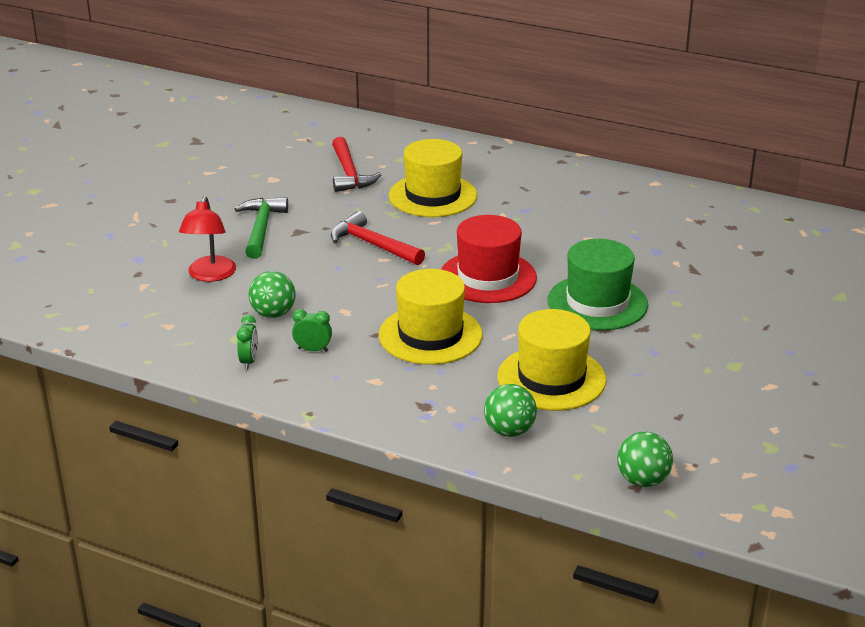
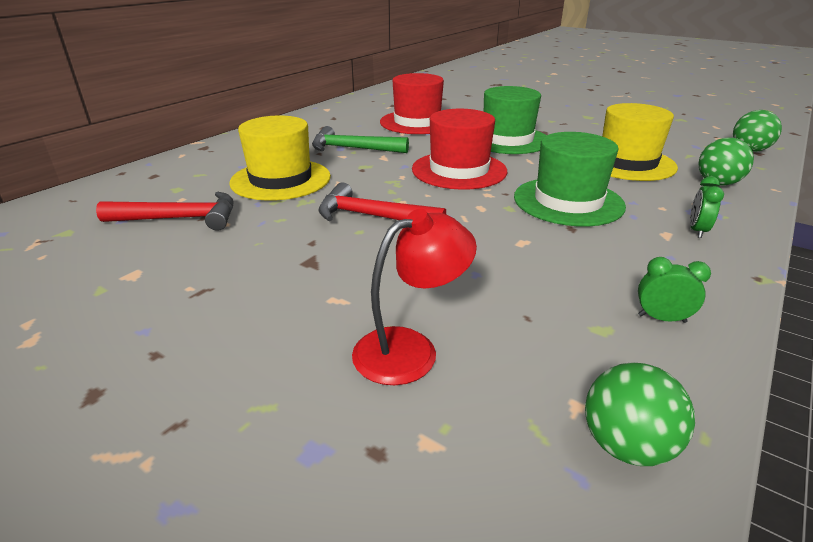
camera: 80 degrees left, 0 degrees up
(210, 275) = (410, 349): red lamp -> red lamp turned 45 degrees counterclockwise
(261, 228) = (282, 291): green hammer -> green hammer (353, 149)
(273, 314) = (531, 292): green ball -> green ball (626, 445)
(313, 350) = (616, 267): green clock -> green clock (697, 231)
(372, 245) = (372, 216): red hammer -> red hammer turned 60 degrees clockwise
(430, 335) = (568, 201): yellow hat -> green hat
(633, 243) = (417, 122): none -> red hat

